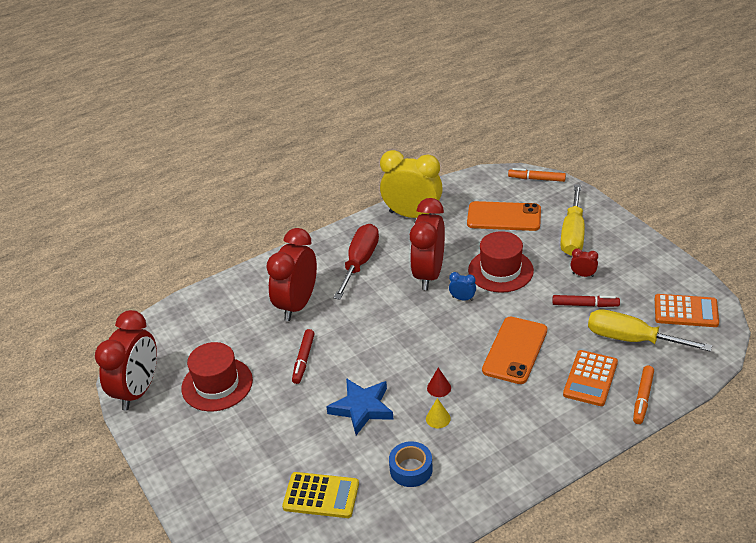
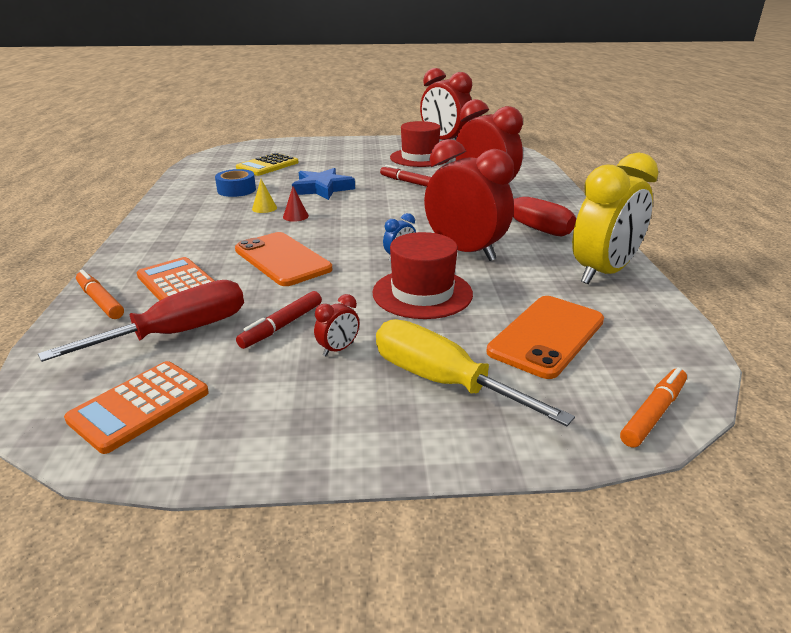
camera: 115 degrees right, 10 degrees down
(631, 339) = (178, 333): yellow screwdriver -> red screwdriver

